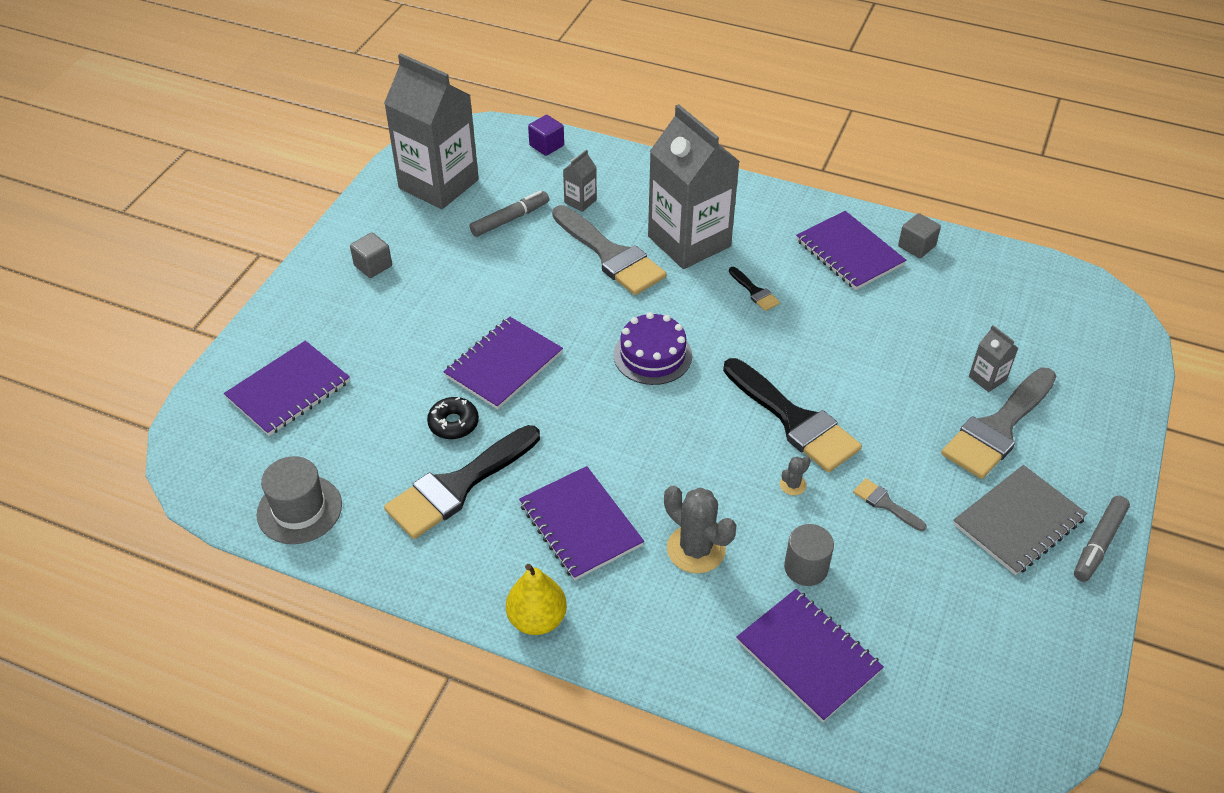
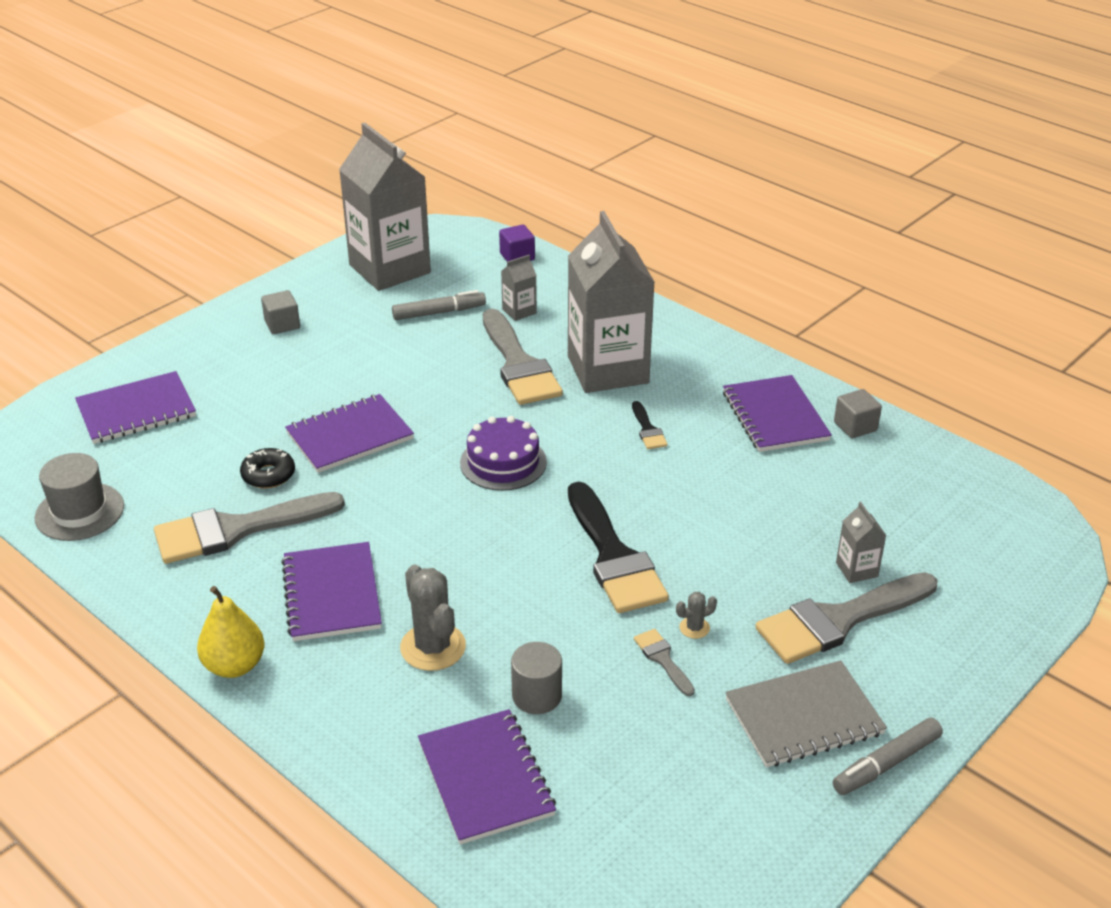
camera: 20 degrees right, 10 degrees down
(458, 486) = (237, 529): black brush -> grey brush
(793, 485) = (573, 615): grey cactus -> grey cactus (694, 628)

